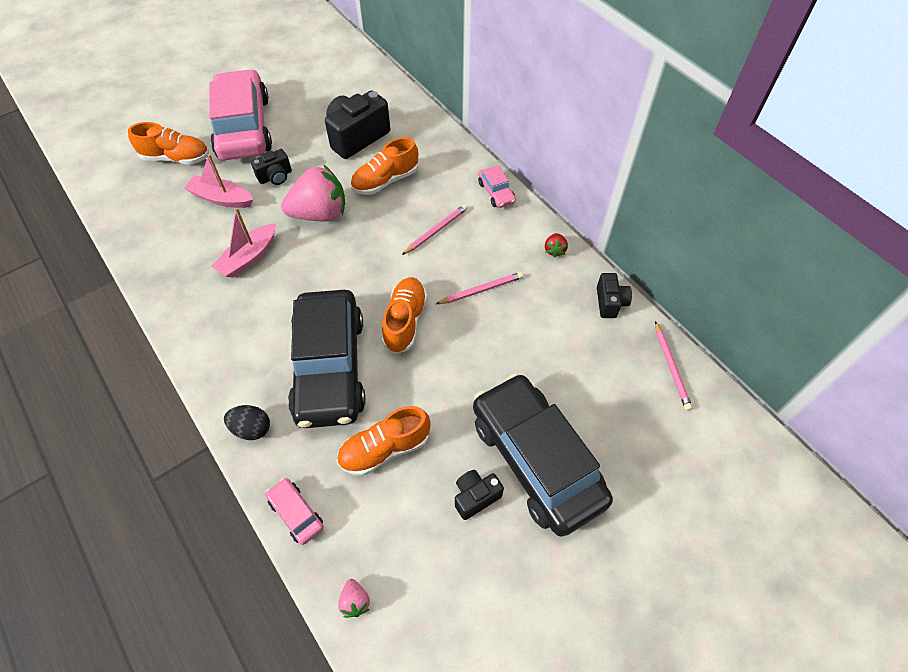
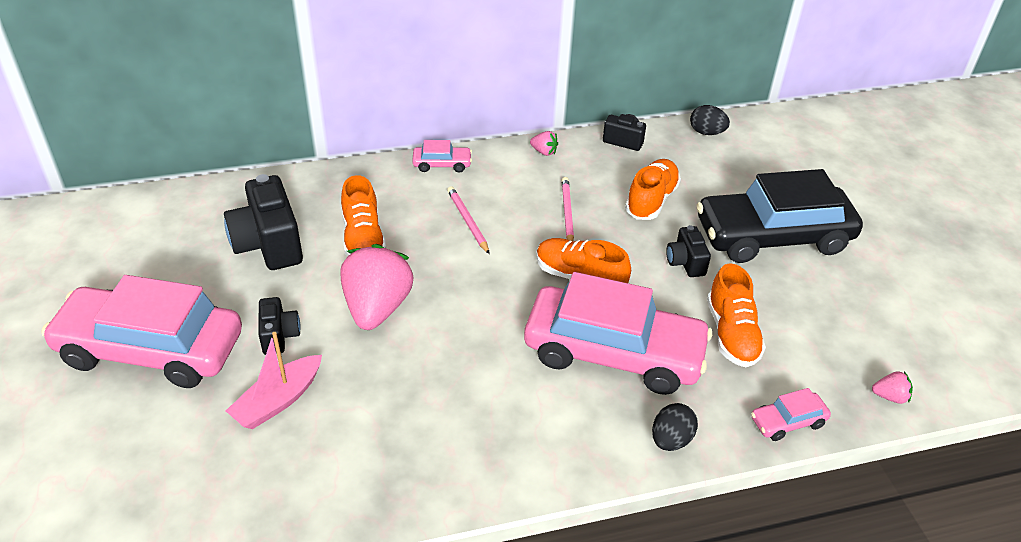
camera: 70 degrees left, 15 degrees down
(176, 158) = (149, 440): orange shoe -> orange shoe (651, 200)
(249, 257) = (407, 392): pink boat -> none
(330, 367) = (613, 352): black car -> pink car
(475, 497) = (800, 285): black camera -> black camera (685, 262)
(554, 250) = (544, 152): red strawberry -> pink strawberry
(671, 367) = (706, 132): pink pencil -> black egg

